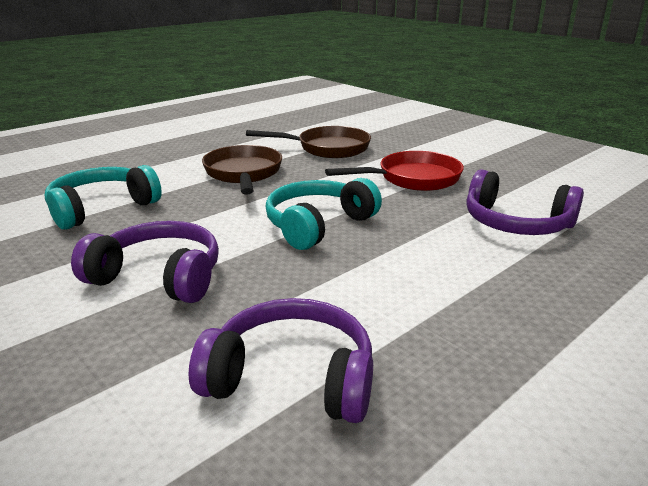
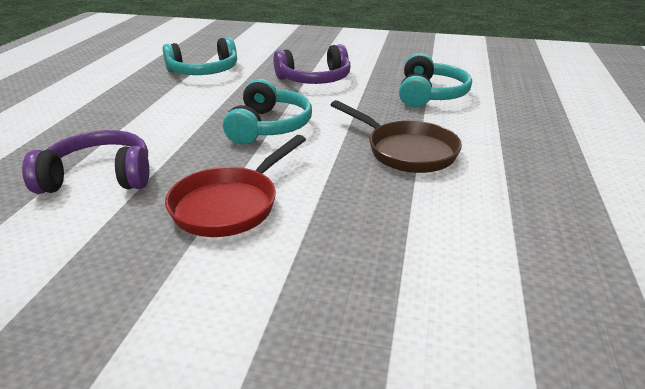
camera: 145 degrees right, 5 degrees up
(292, 378) = (204, 71): purple headphones -> turquoise headphones
(327, 148) = (393, 227): brown pan -> none

